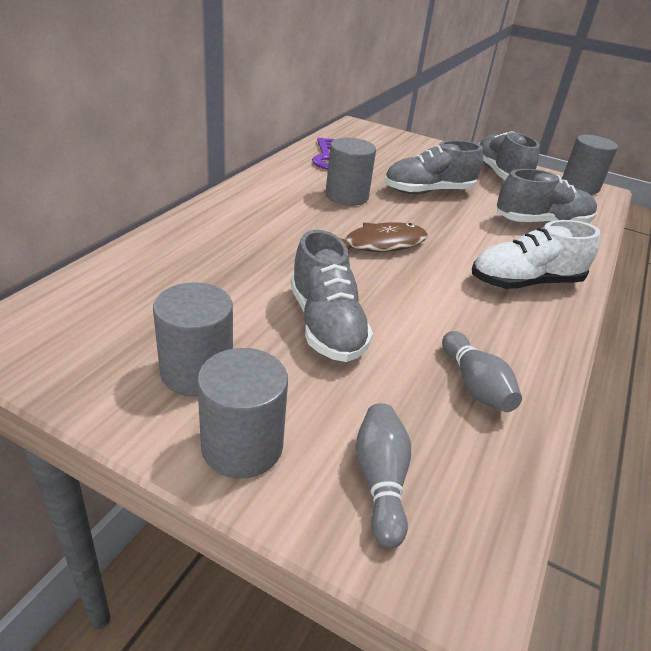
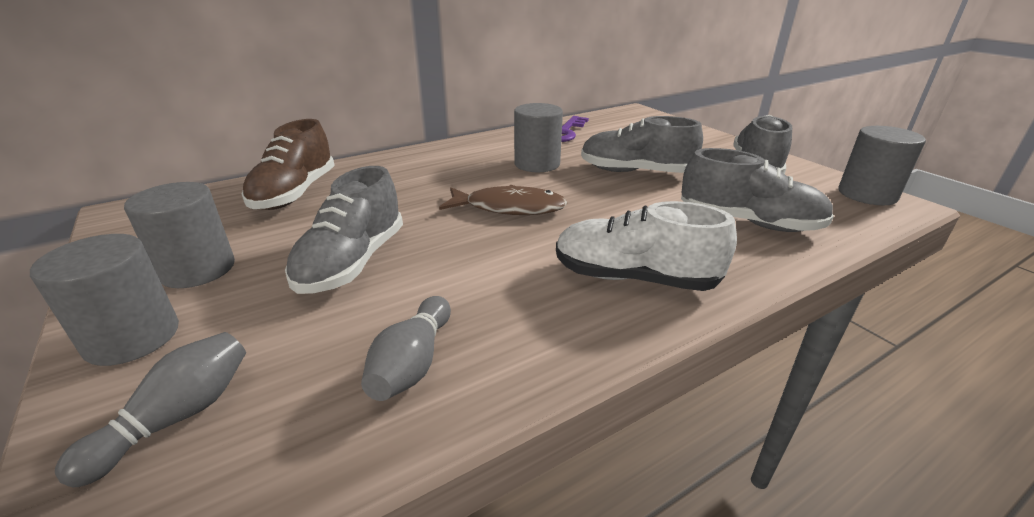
camera: 35 degrees right, 5 degrees down
(166, 271) = (295, 193): none -> brown shoe

